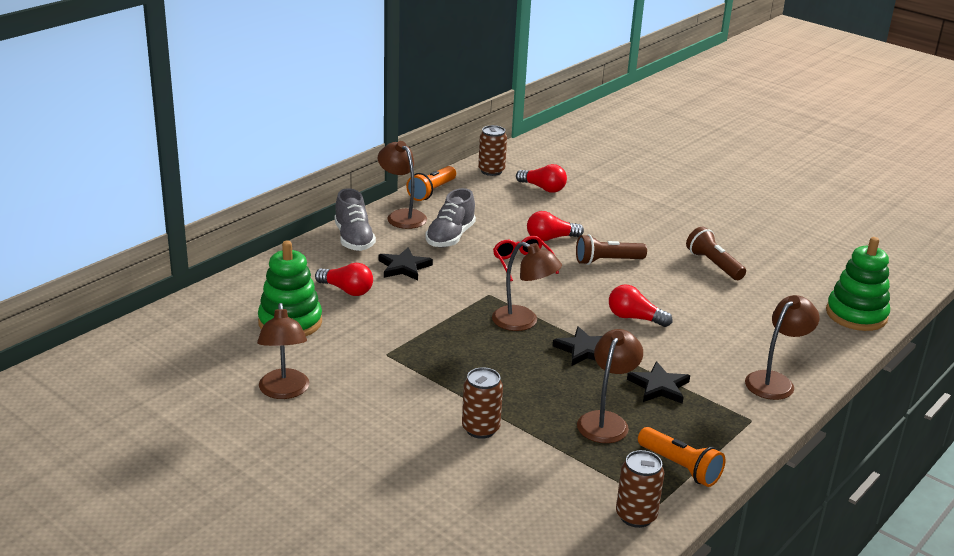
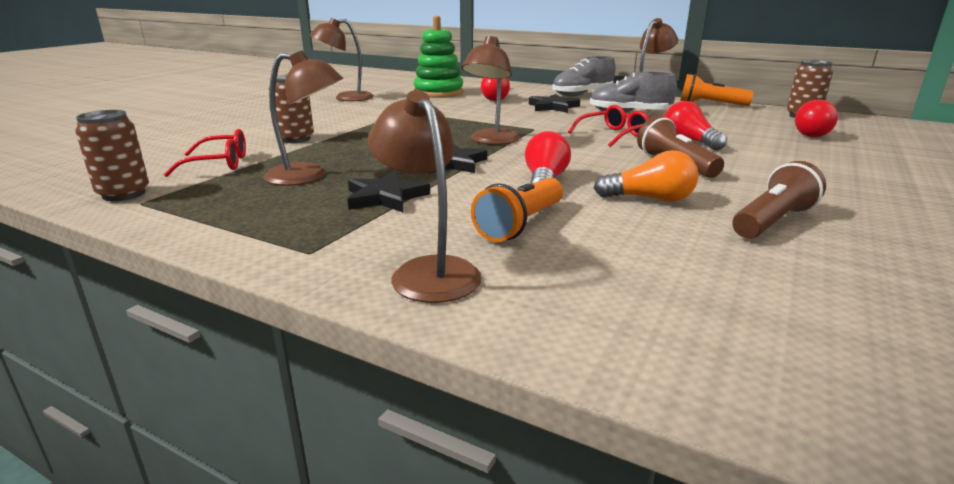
camera: 80 degrees right, 5 degrees down
(558, 471) = (219, 164): none -> red glasses
(675, 290) = (650, 199): none -> orange light bulb
(680, 467) = (206, 211): orange flashlight -> orange flashlight (521, 224)
(775, 381) = (428, 271): brown lamp -> brown lamp turned 150 degrees counterclockwise
(856, 315) = (781, 375): green stacking toy -> none

